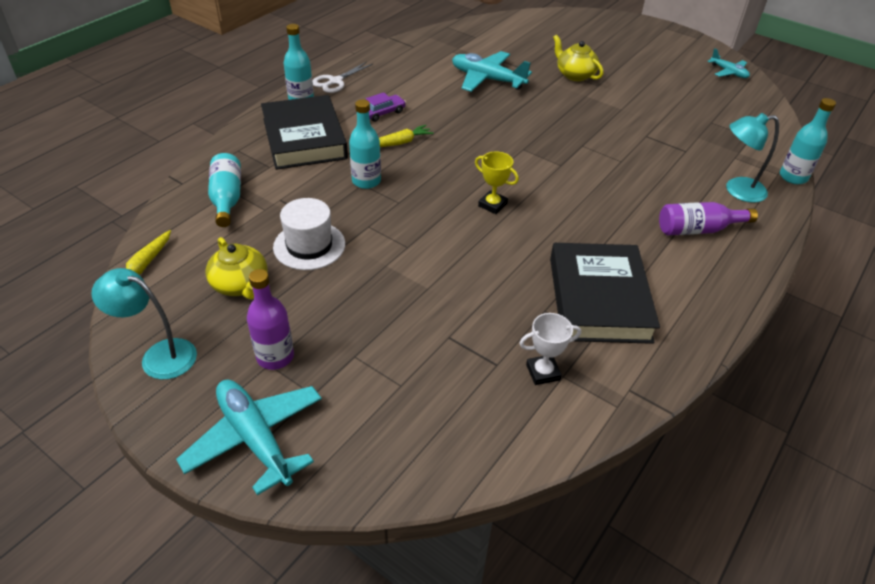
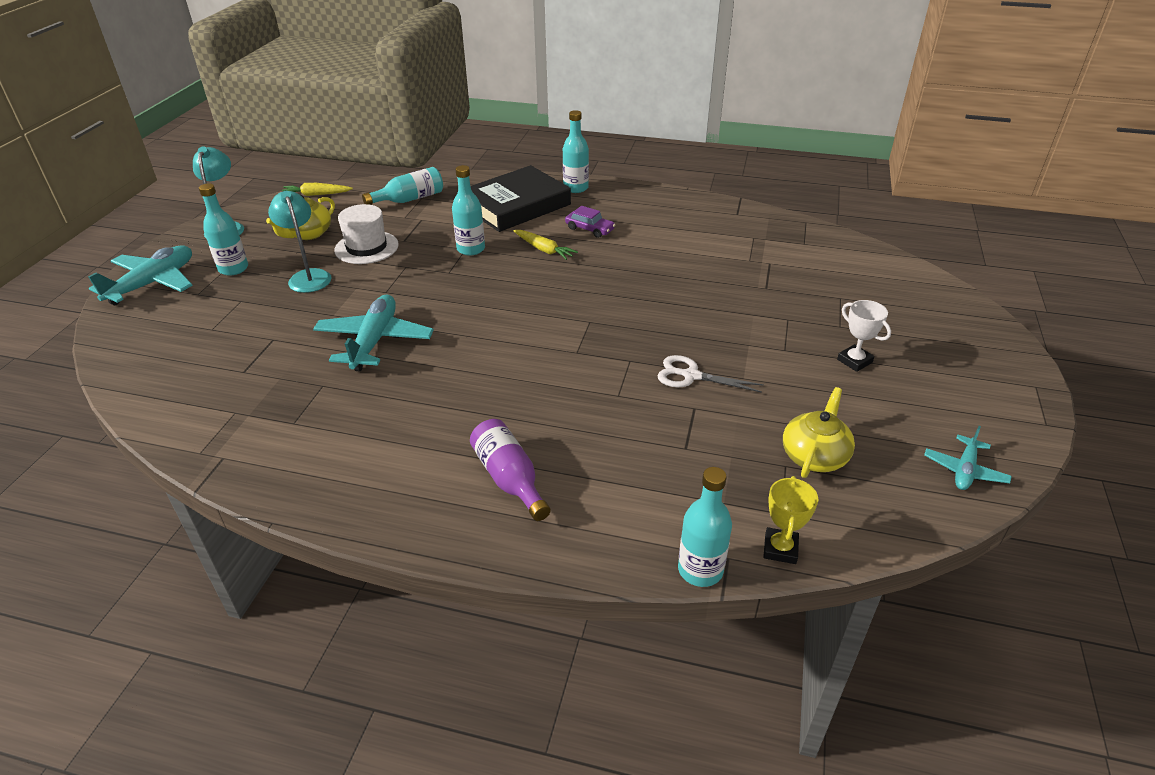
camera: 70 degrees right, 5 degrees down
(275, 357) = (233, 269): purple bottle -> turquoise bottle
(335, 81) = (624, 194): white scissors -> white scissors (691, 376)
(487, 79) = (714, 270): turquoise plane -> turquoise plane (374, 341)
(492, 205) = (474, 323): yellow trophy -> yellow trophy (780, 549)
(543, 372) = (237, 399): white trophy -> white trophy (854, 361)
(575, 75) = (792, 327): yellow teapot -> yellow teapot (814, 456)
(598, 299) = (350, 417): black book -> none
(737, 190) = (622, 508): turquoise lamp -> turquoise lamp (308, 276)

